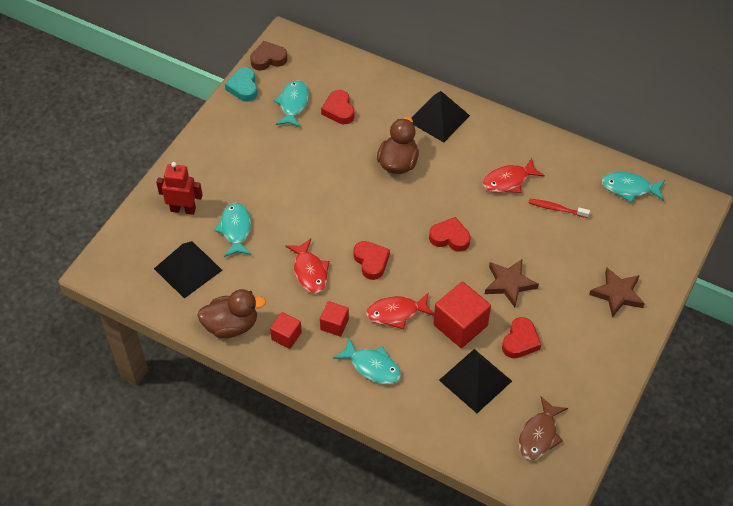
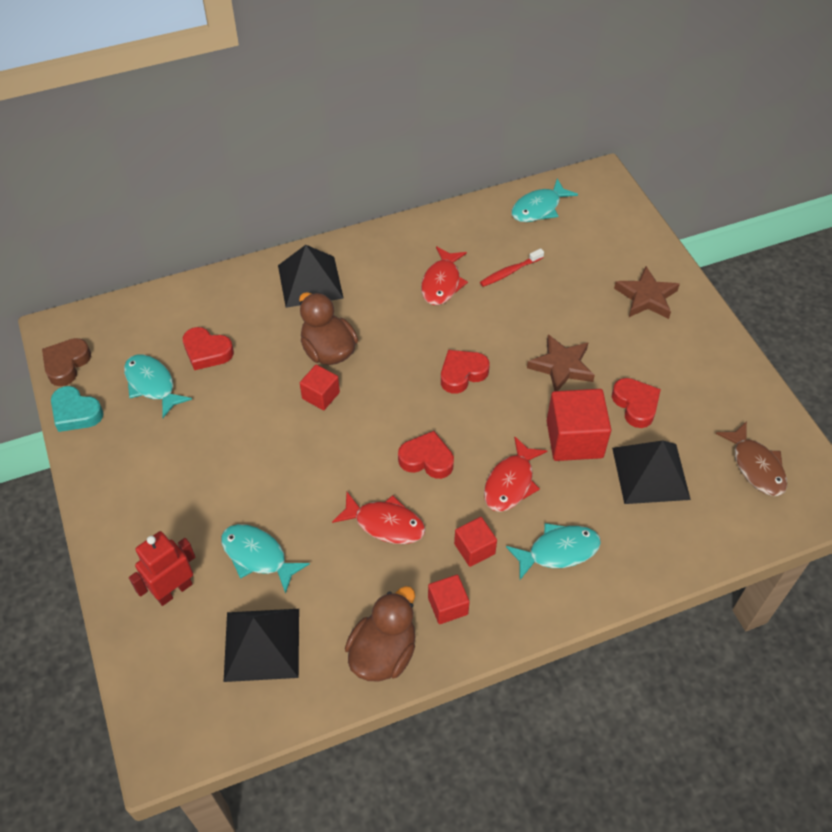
camera: 50 degrees left, 0 degrees up
(363, 182) = (321, 395): none -> red cube

